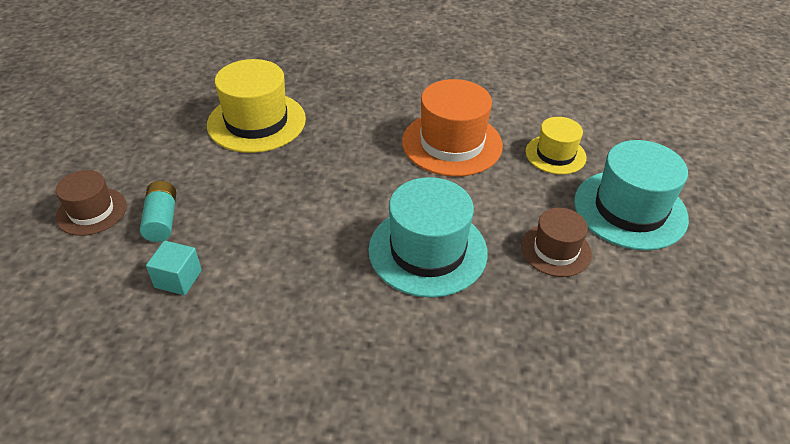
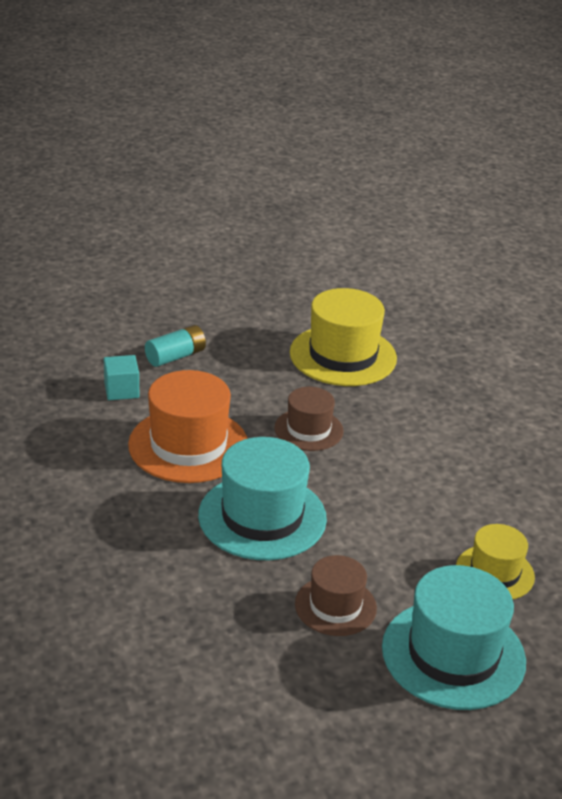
camera: 60 degrees right, 10 degrees down
(91, 211) = (157, 320): brown hat -> brown hat (308, 430)
(452, 143) = (435, 489): orange hat -> orange hat (188, 445)

